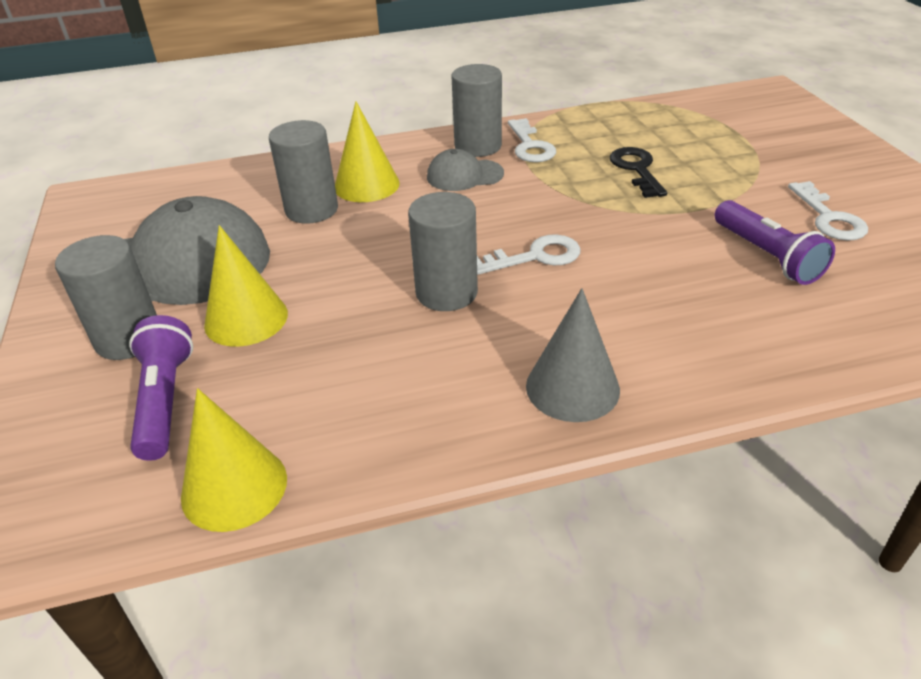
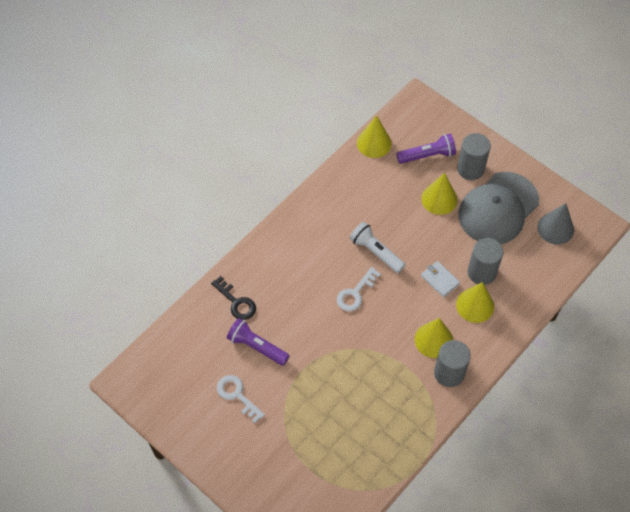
camera: 145 degrees right, 20 degrees up
(165, 400) = (427, 155): purple flashlight -> purple flashlight turned 60 degrees counterclockwise
(382, 224) = (440, 280): none -> white wallet
(446, 293) = (376, 252): grey cylinder -> white flashlight
(464, 175) = (433, 340): grey cap -> yellow cone
(530, 146) = (421, 389): white key -> none
(572, 387) = (298, 230): grey cone -> grey cone (555, 228)
(637, 169) = (349, 394): black key -> black key (236, 302)

